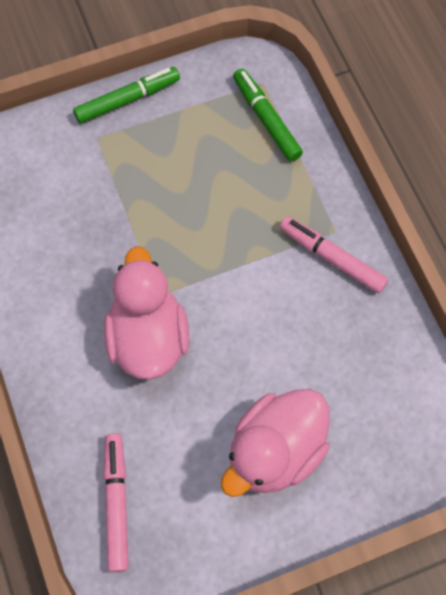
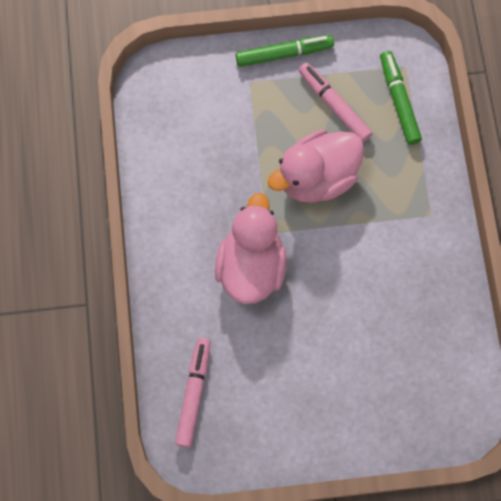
camera: 15 degrees right, 5 degrees up
(275, 451) = (330, 386): pink duck -> pink duck (316, 178)
(332, 258) = (421, 238): pink marker -> pink marker (334, 105)

